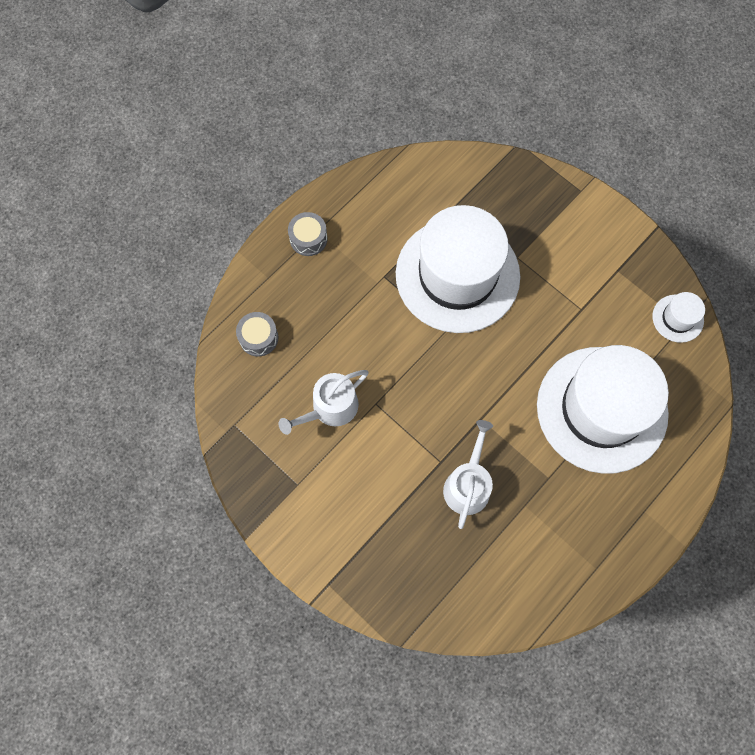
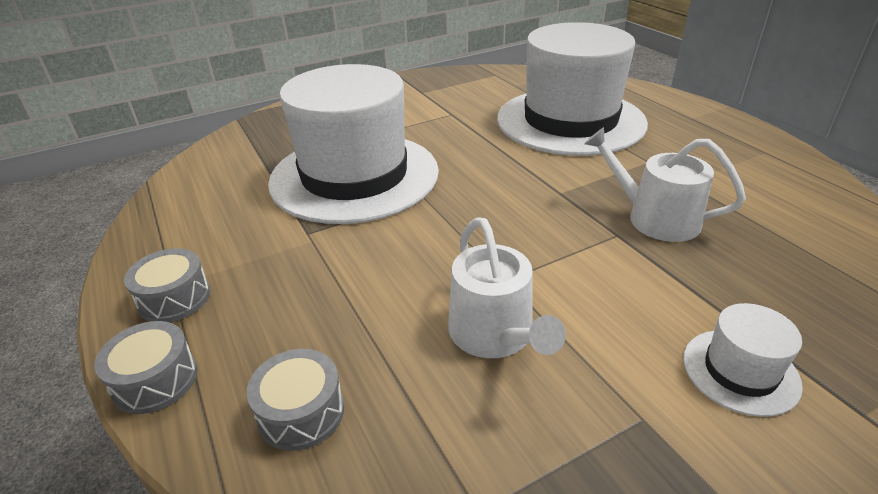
camera: 70 degrees left, 35 degrees down
(257, 266) = (155, 380): none -> grey drum
(677, 318) = (489, 76): white hat -> white hat (740, 371)

